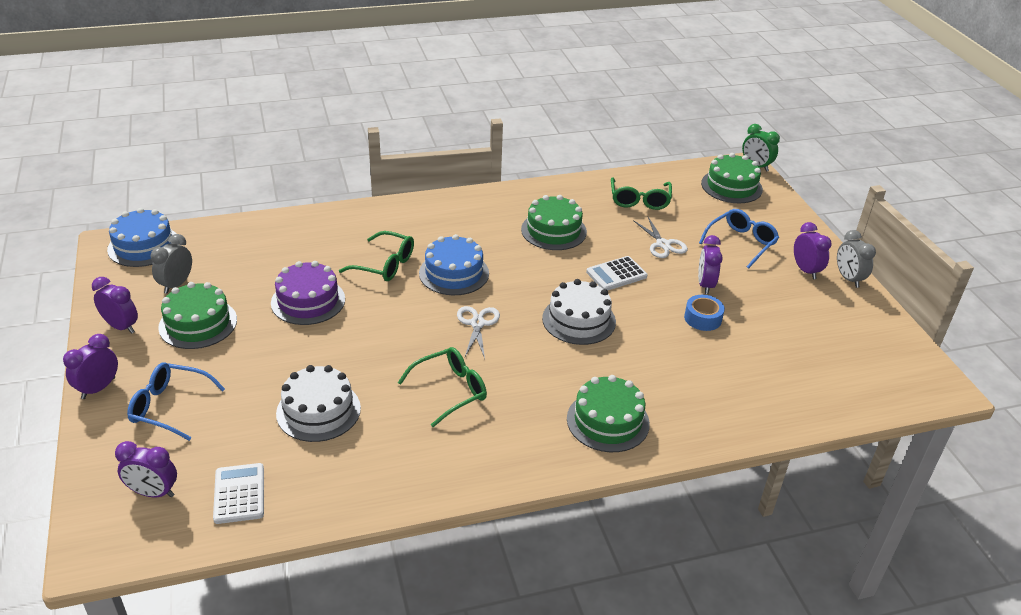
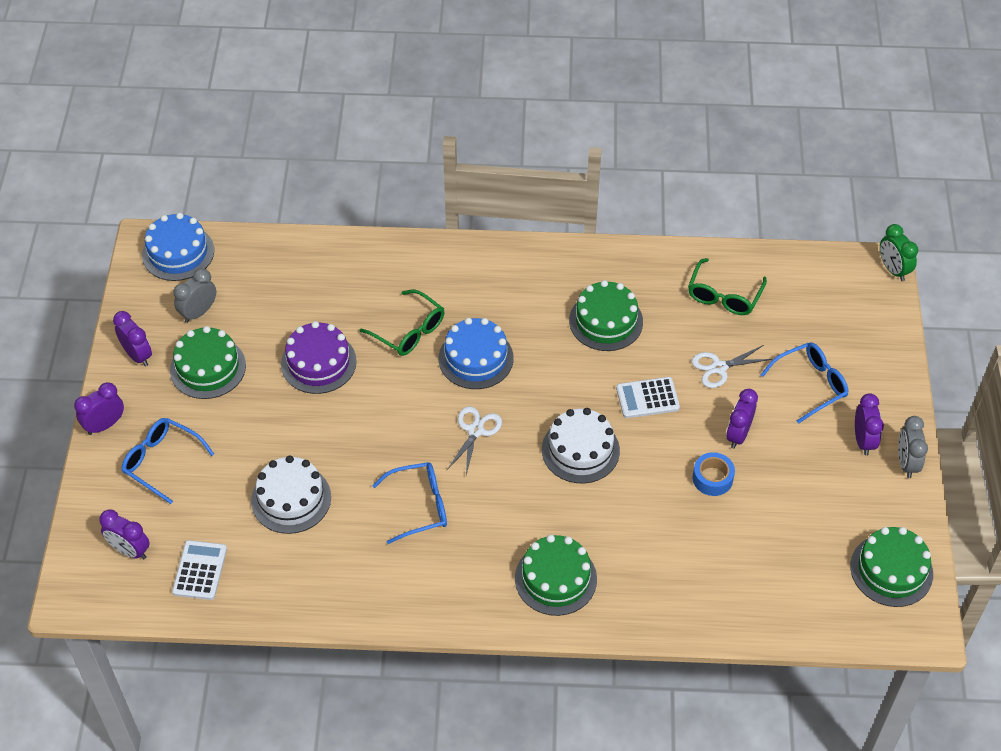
camera: 20 degrees right, 15 degrees up
(450, 391) = (419, 506): green glasses -> blue glasses
(663, 244) = (719, 367): white scissors -> white scissors turned 75 degrees clockwise
(731, 186) = (845, 296): green cake -> green cake (891, 570)

